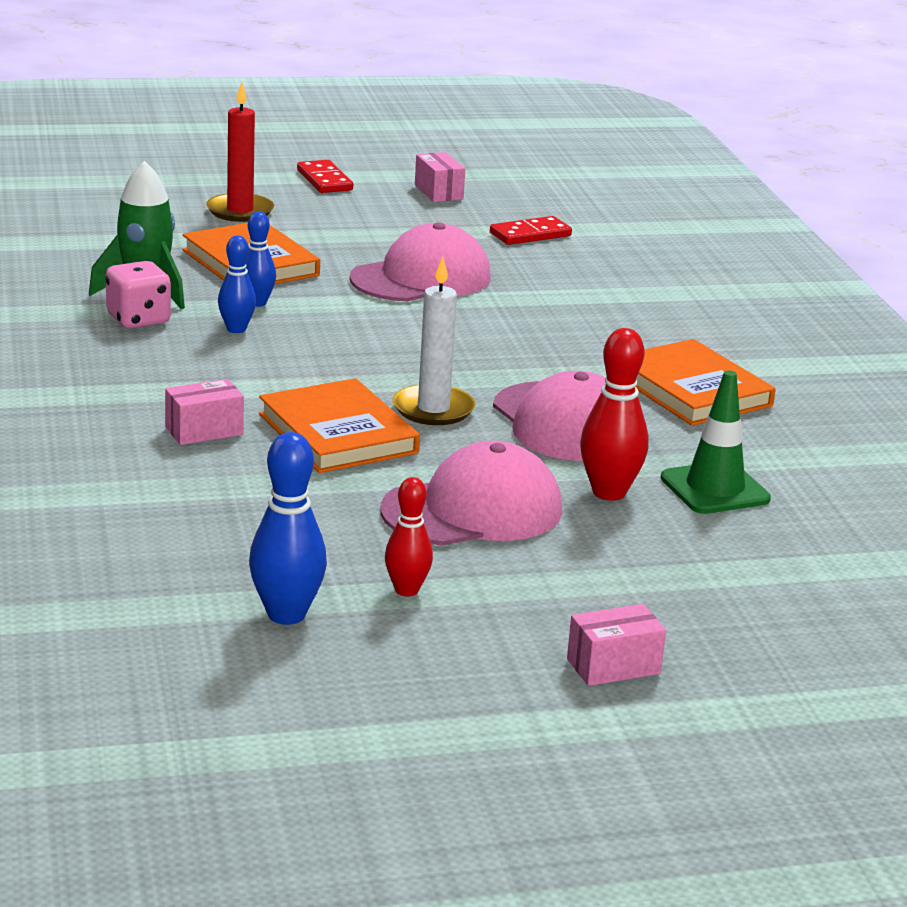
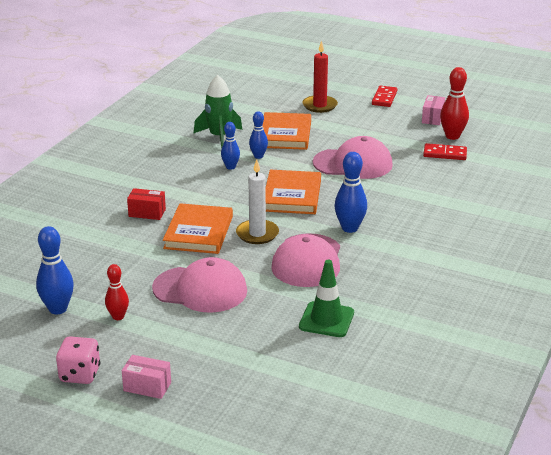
camera: 40 degrees right, 5 degrees up
(138, 320) = (197, 150): pink dice -> pink dice (80, 374)
(204, 431) = (147, 213): pink box -> red box
(555, 363) = (349, 228): none -> blue bowling pin
(609, 492) = (273, 303): red bowling pin -> red bowling pin (452, 136)
(692, 390) = (397, 264): orange book -> orange book (292, 196)

